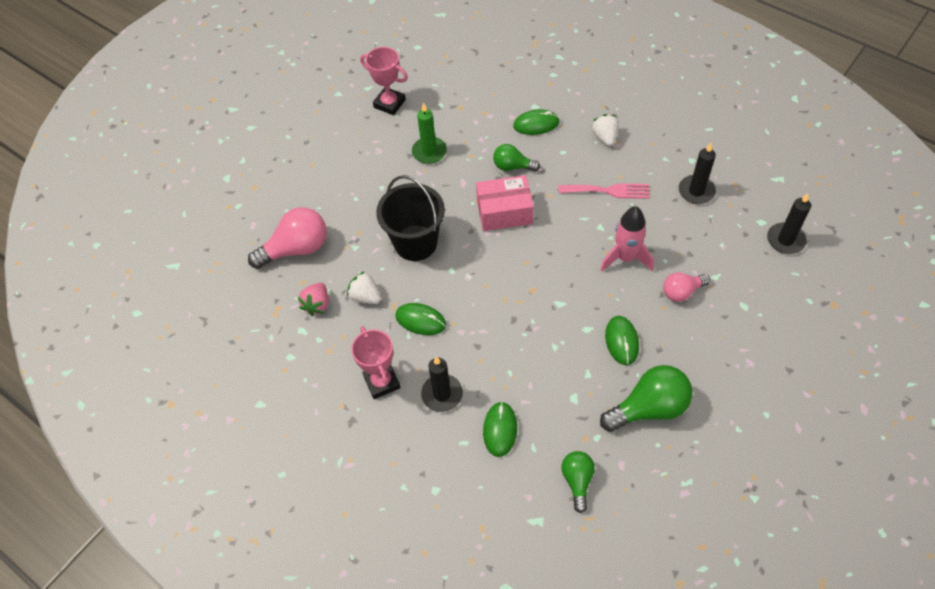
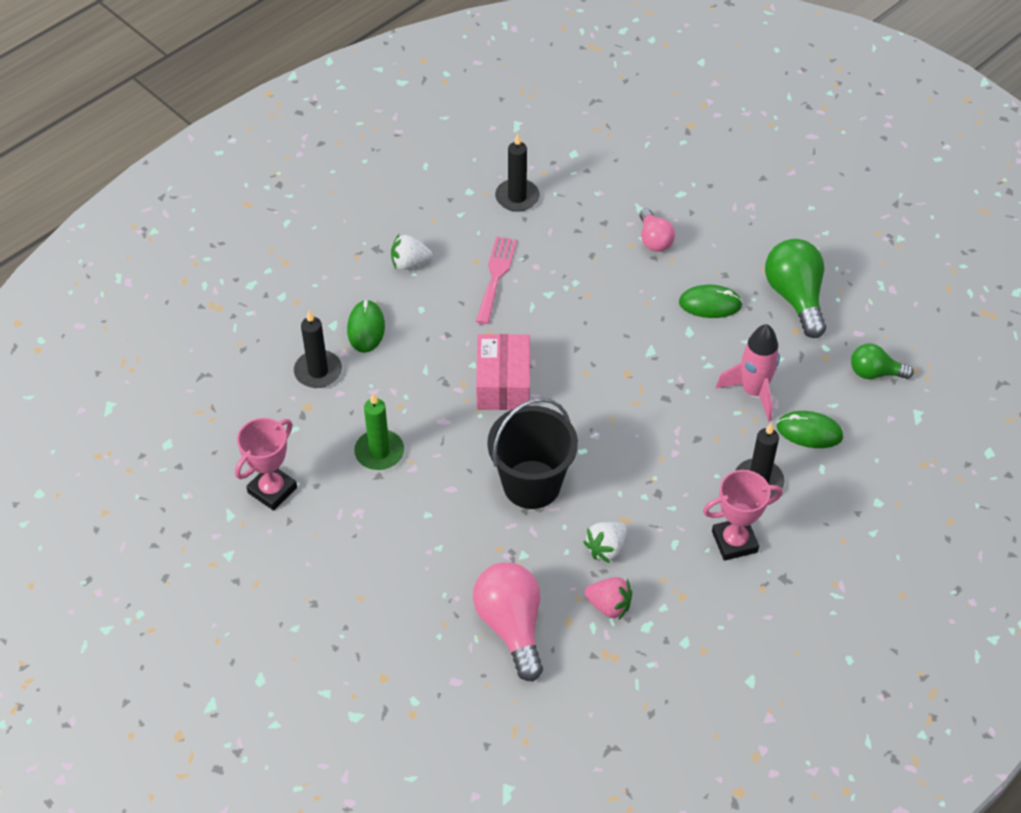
camera: 85 degrees left, 5 degrees down
(420, 320) = (652, 492): green mouse -> none
(512, 166) = (431, 364): green light bulb -> none
(625, 258) = (598, 279): pink rocket -> pink rocket (753, 392)
(785, 240) = (602, 140): black candle -> black candle (318, 371)

